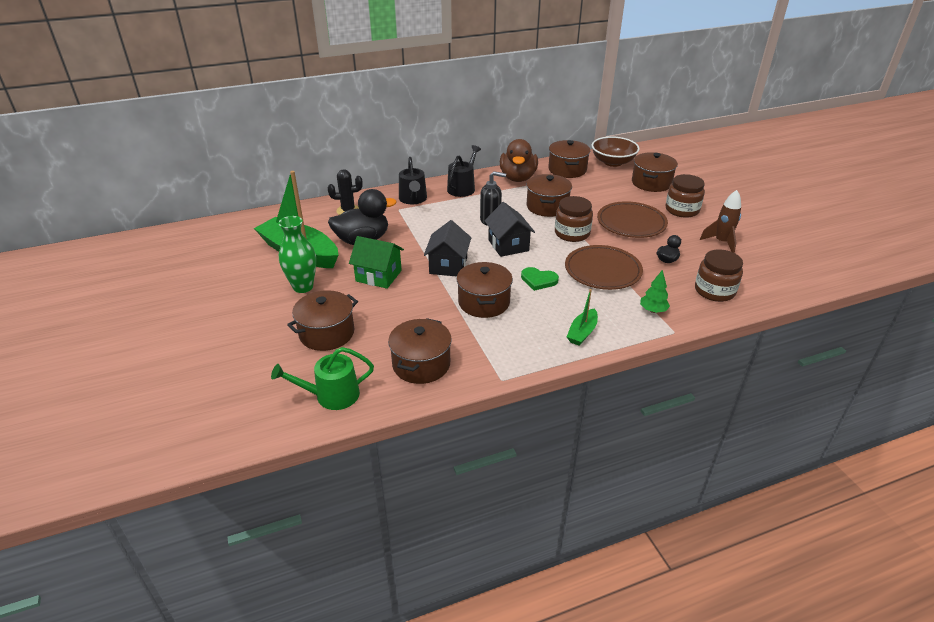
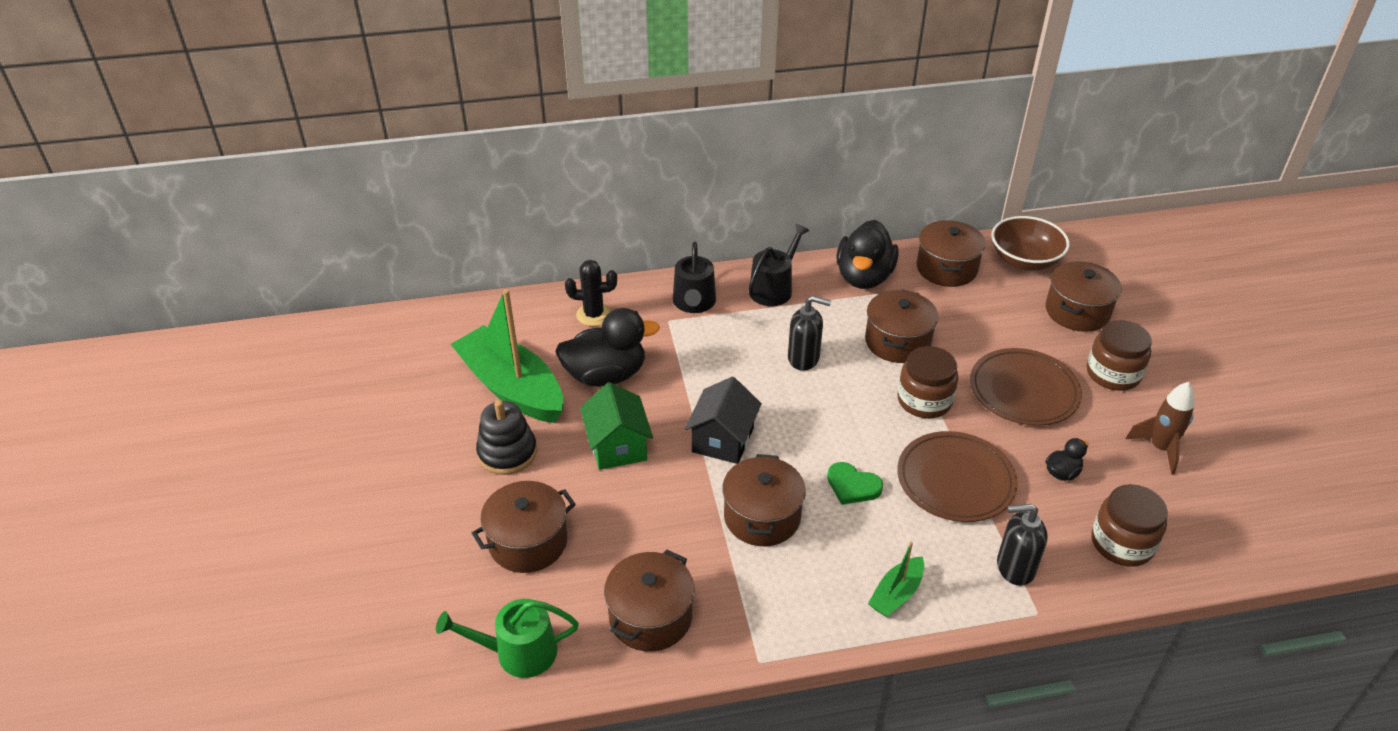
camera: 10 degrees right, 5 degrees up
(303, 287) = (507, 453): green vase -> black stacking toy
(378, 276) = (617, 446): green house -> green house turned 45 degrees clockwise
(508, 245) = (821, 412): black house -> none
(518, 178) = (864, 277): brown duck -> black duck
(653, 310) = (1014, 567): green tree -> black soap dispenser

